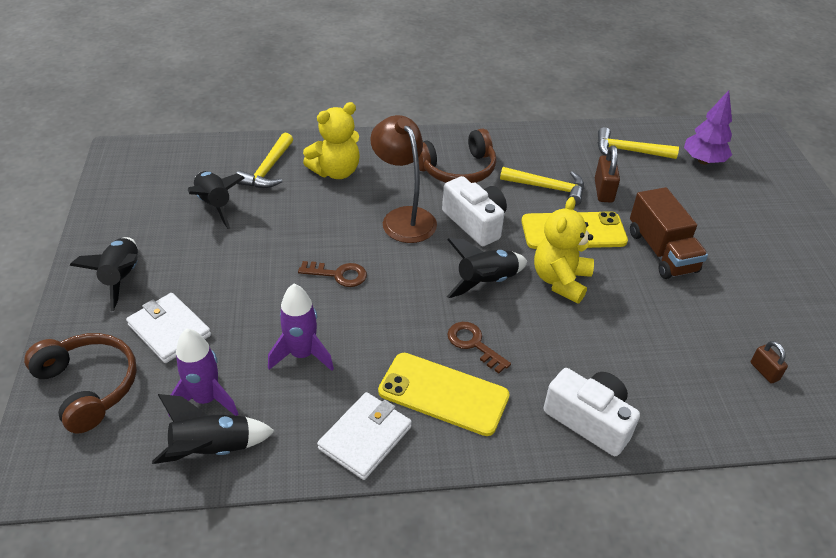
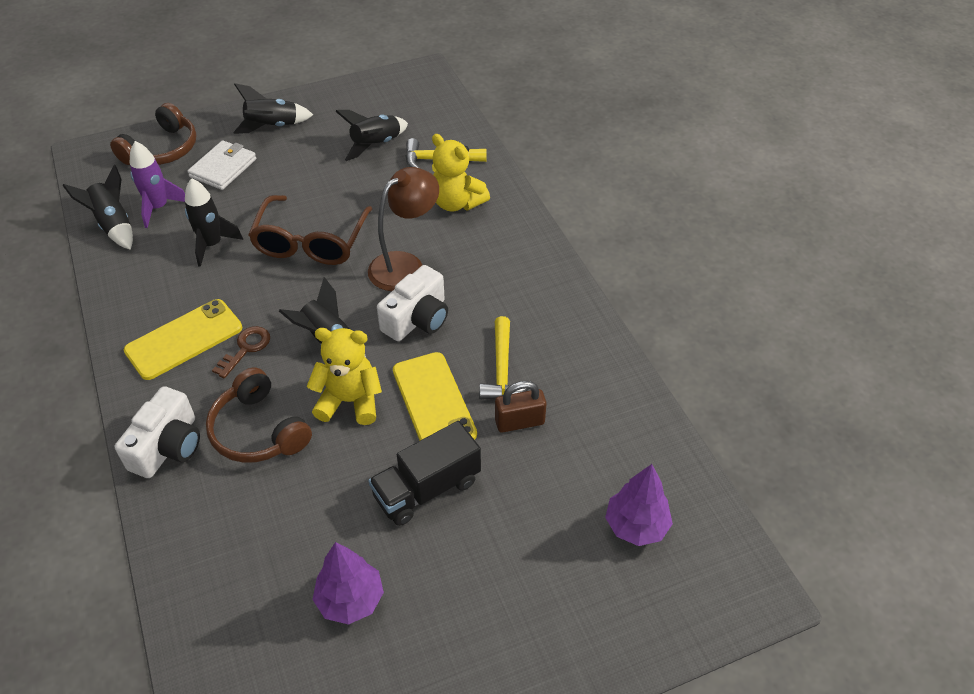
camera: 75 degrees right, 5 degrees up
(302, 354) = (212, 245): purple rocket -> black rocket
(338, 274) = (311, 241): brown key -> brown glasses
(365, 437) = (132, 302): white wallet -> none
(443, 394) = (184, 339): yellow phone -> yellow phone turned 45 degrees clockwise
(457, 169) = (501, 288): brown headphones -> brown headphones (258, 430)
(629, 151) = (616, 440): yellow hammer -> none
(661, 251) = (427, 488): brown truck -> black truck
(764, 313) = (350, 599): none -> purple tree
(764, 371) = (256, 598): brown padlock -> none

